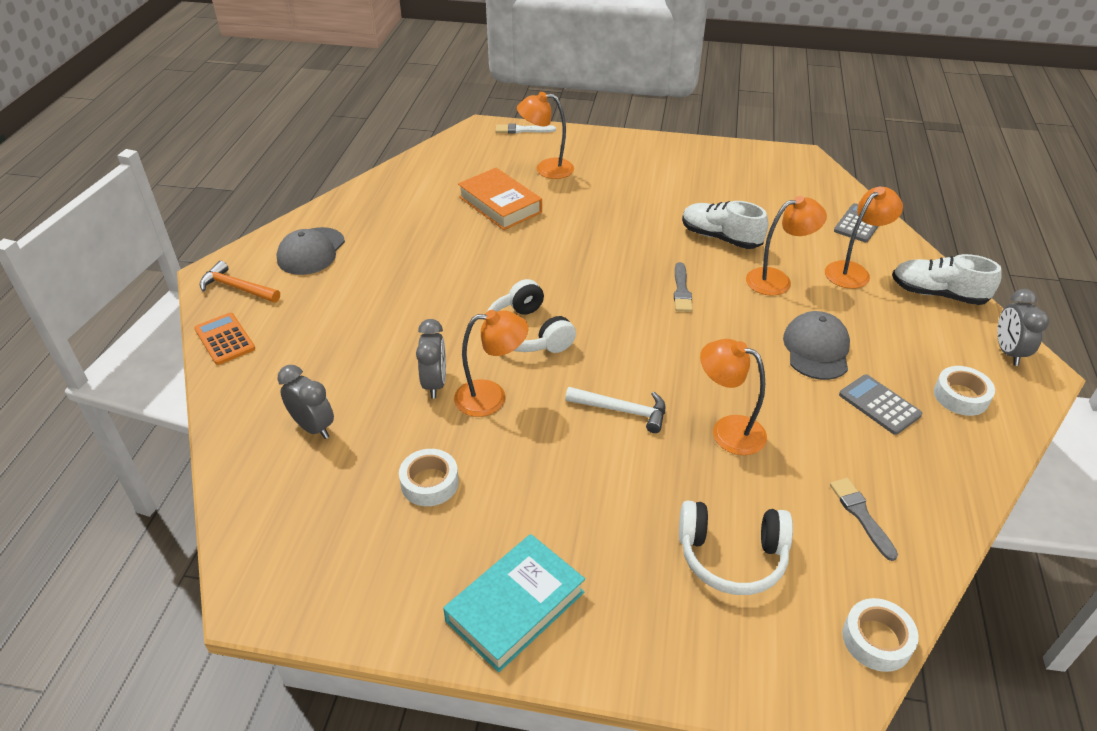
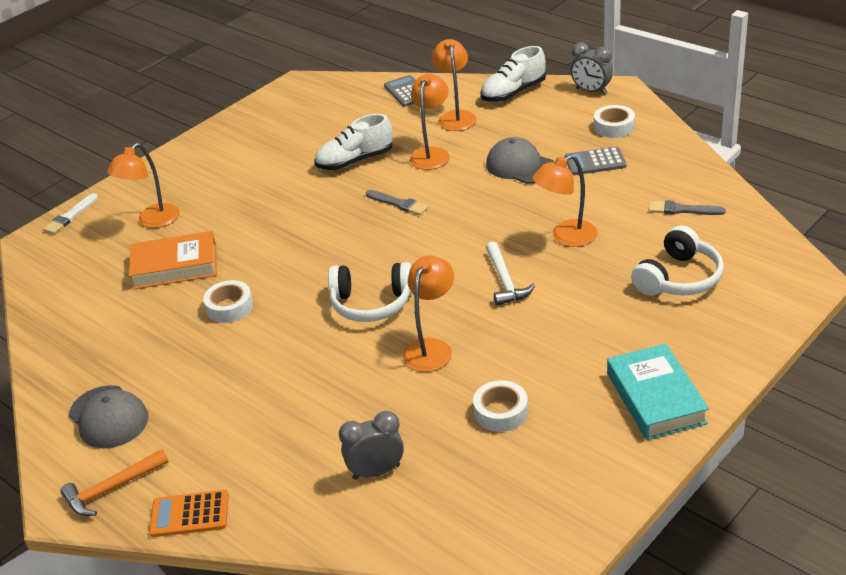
camera: 55 degrees left, 5 degrees down
(435, 383) = (386, 378): grey clock -> none
(622, 410) = (505, 281): white hammer -> white hammer turned 120 degrees clockwise
(876, 640) = (778, 244): white tape -> white tape (229, 307)

